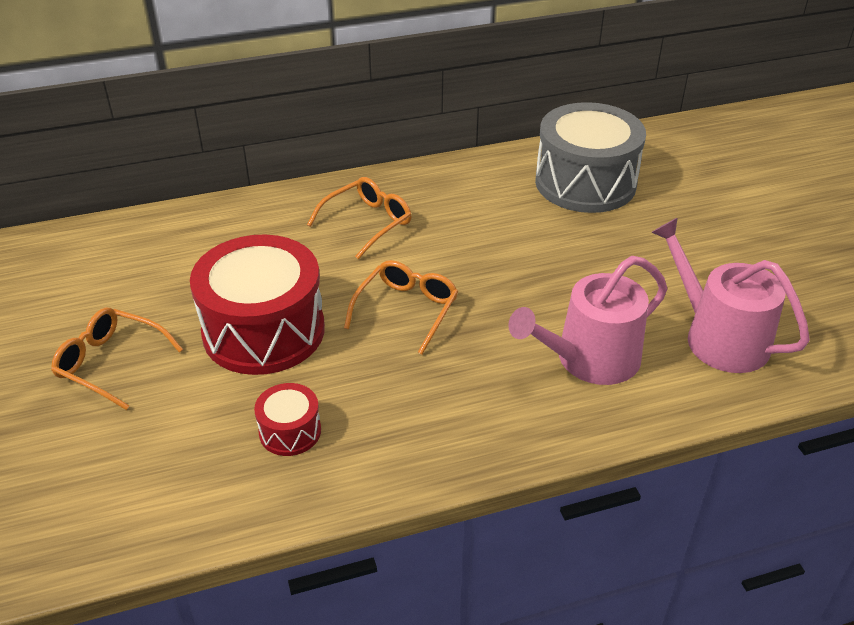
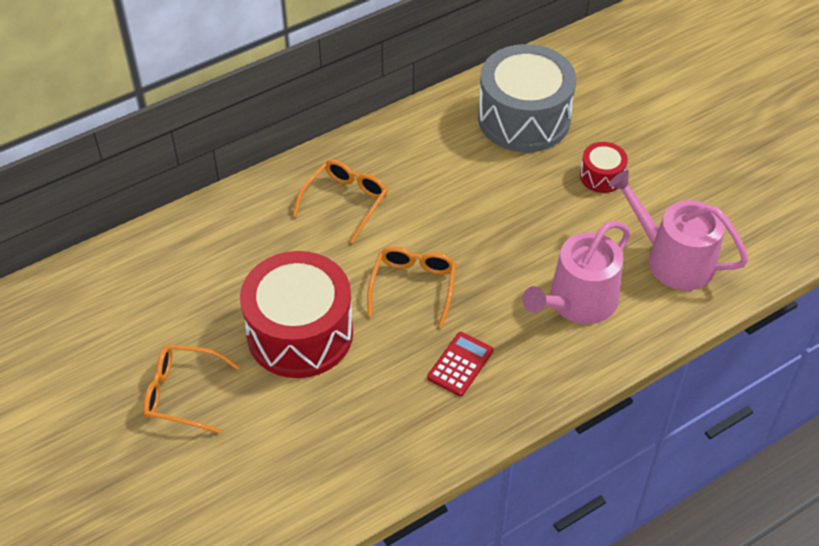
camera: 15 degrees left, 10 degrees up
(290, 431) = (361, 421): red drum -> red drum (601, 176)
(428, 396) = (460, 364): none -> red calculator

